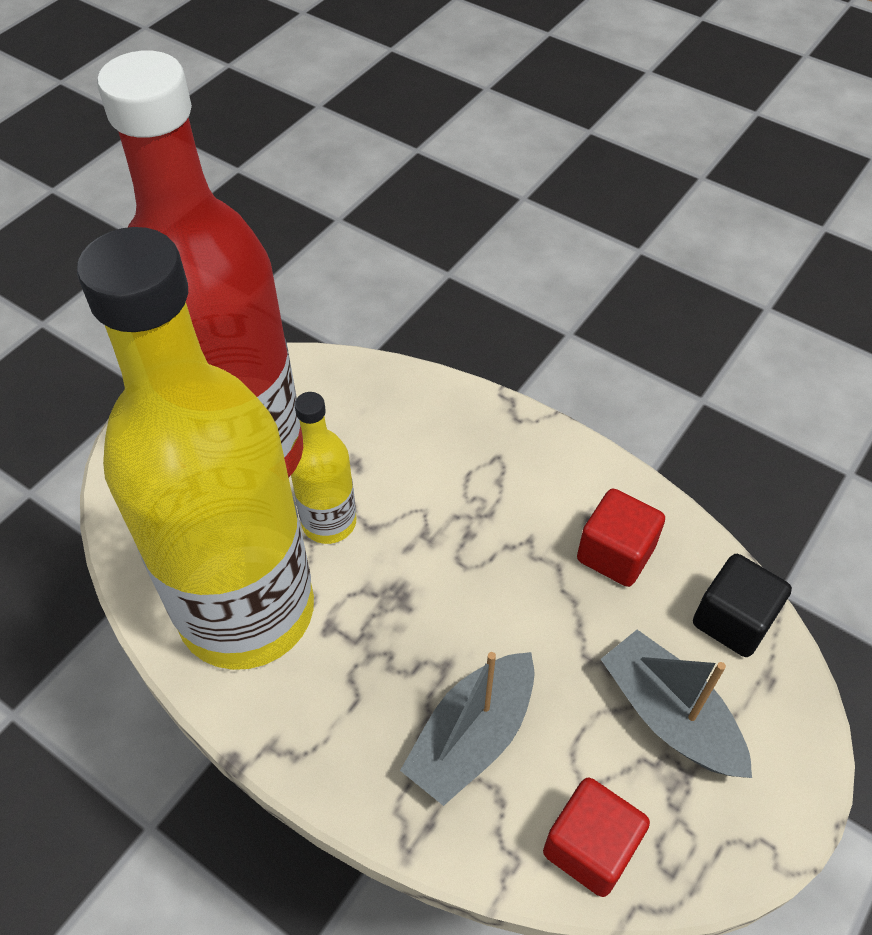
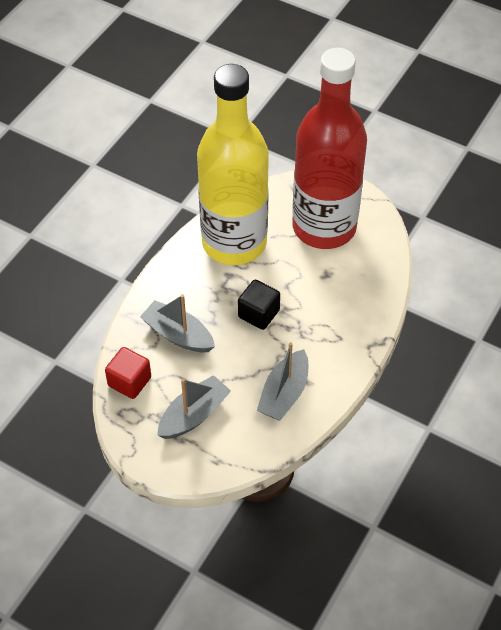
camera: 85 degrees right, 0 degrees up
(329, 522) = (287, 268): yellow bottle -> none
(615, 553) = (284, 393): red cube -> grey boat
(733, 620) = (249, 447): black cube -> black cube (258, 314)

